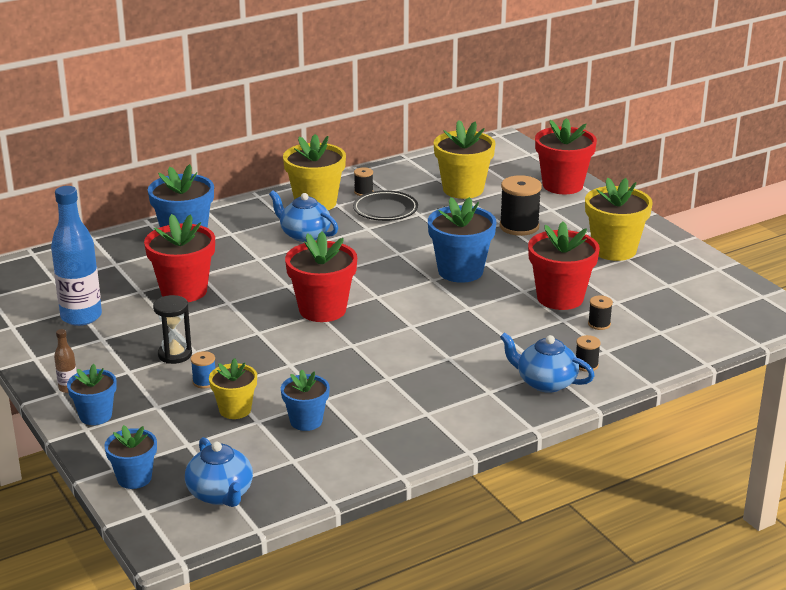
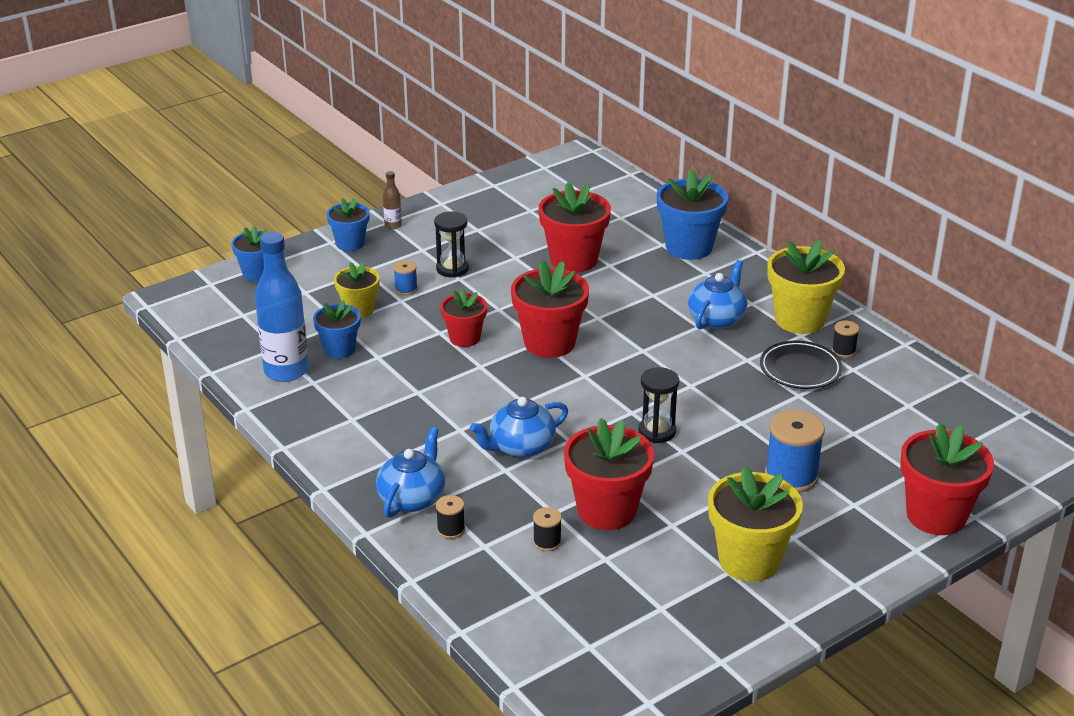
camera: 85 degrees right, 5 degrees up
(81, 317) = (515, 214): blue bottle -> blue bottle (286, 371)
(221, 494) = (230, 316): blue teapot -> blue teapot (520, 447)
(303, 351) = (464, 338): none -> red flower pot
(460, 271) = (657, 431): blue flower pot -> black hourglass
(463, 189) = (884, 427): yellow flower pot -> none
(519, 226) = (791, 476): black spool -> blue spool

